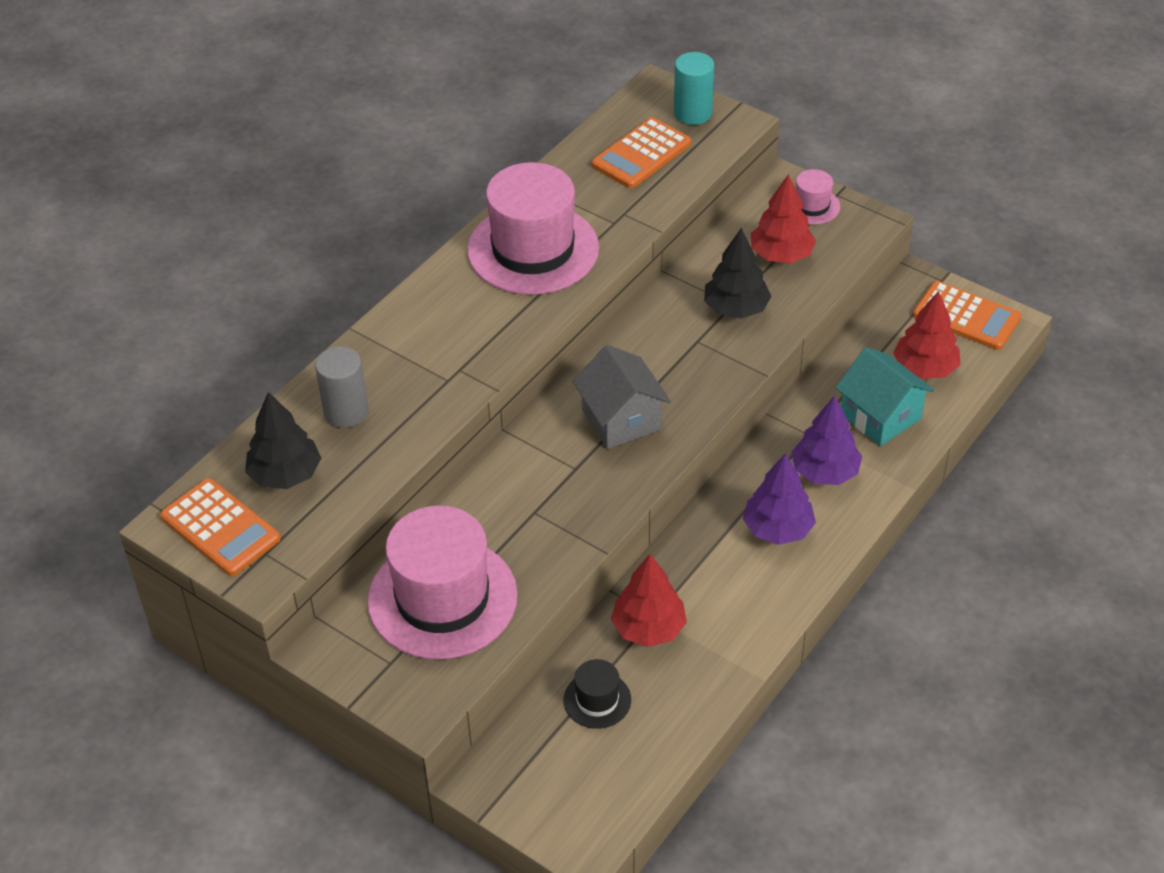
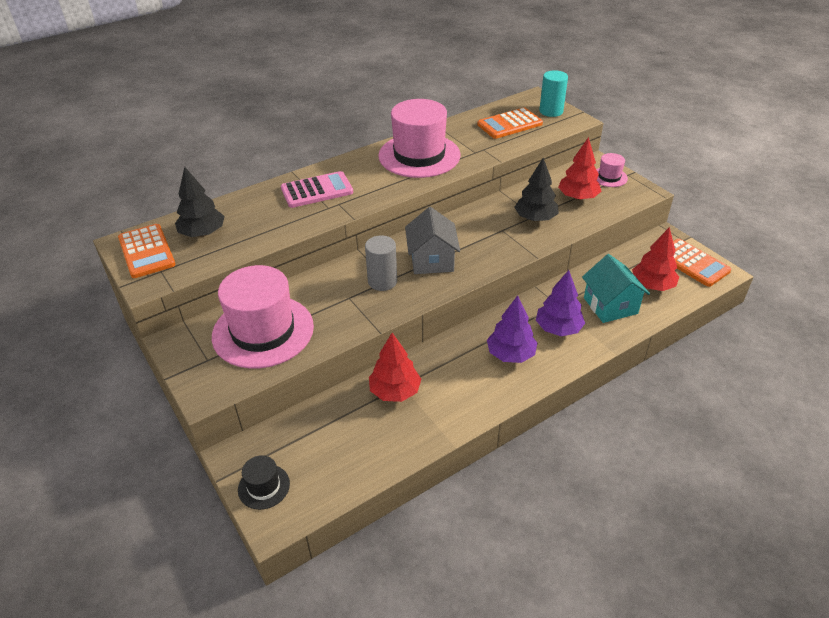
camera: 20 degrees right, 5 degrees down
(346, 412) = (260, 210): grey cylinder -> grey cylinder (382, 281)
(412, 354) = (317, 190): none -> pink calculator
(597, 700) = (337, 426): black hat -> black hat (264, 486)

